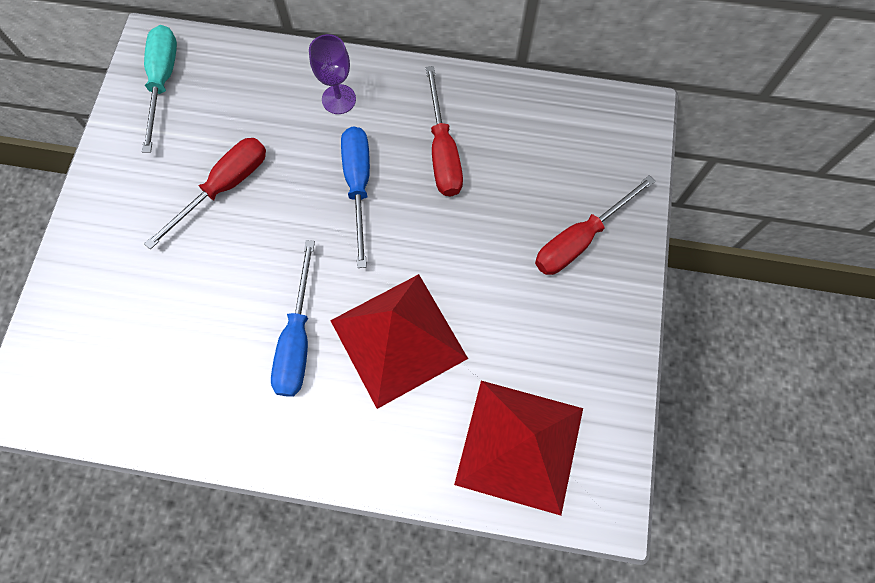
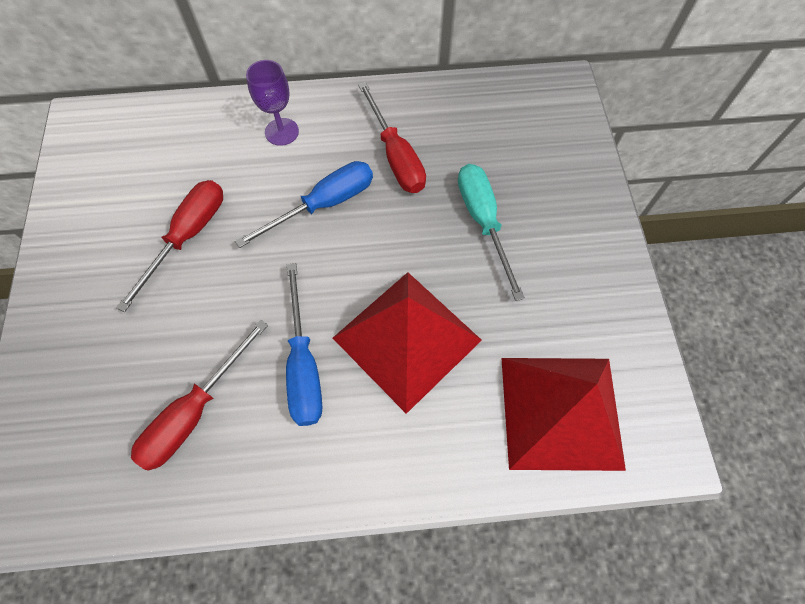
camera: 15 degrees left, 5 degrees down
(163, 82) = (100, 153): turquoise screwdriver -> turquoise screwdriver (483, 222)
(358, 186) = (323, 205): blue screwdriver -> blue screwdriver turned 75 degrees clockwise
(580, 239) = (550, 204): red screwdriver -> red screwdriver (195, 411)

